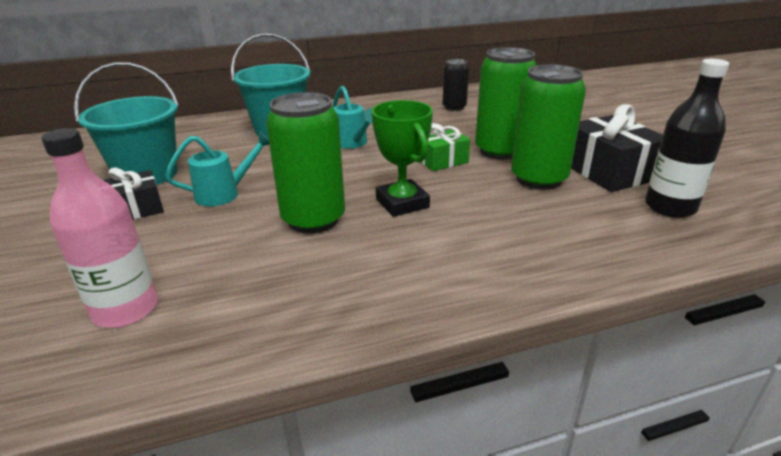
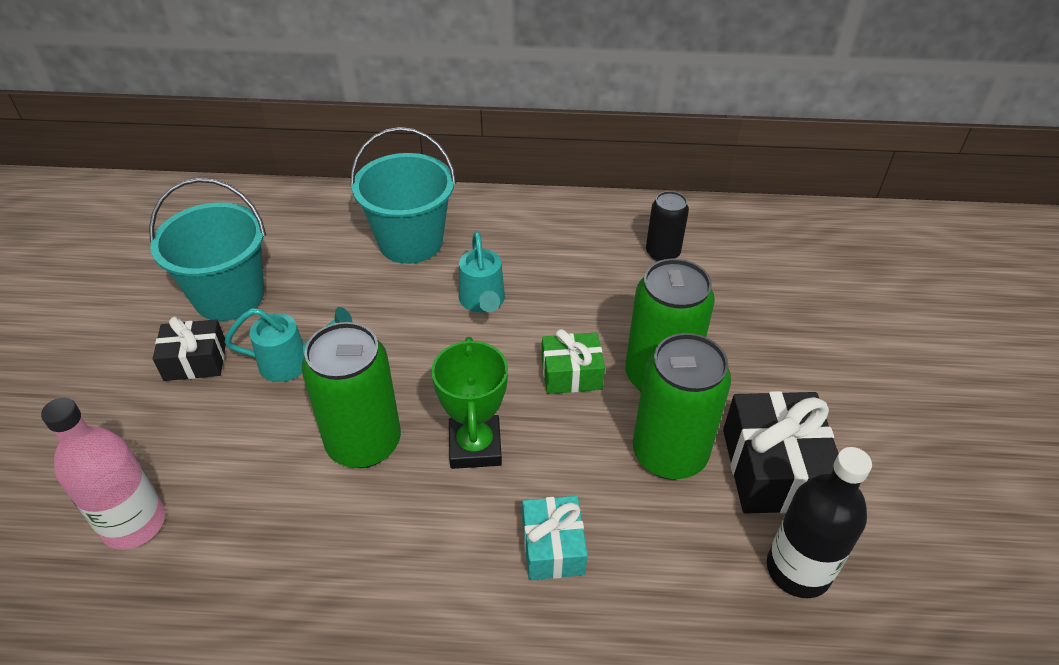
camera: 20 degrees right, 15 degrees up
(502, 235) = (553, 547): none -> turquoise gift

